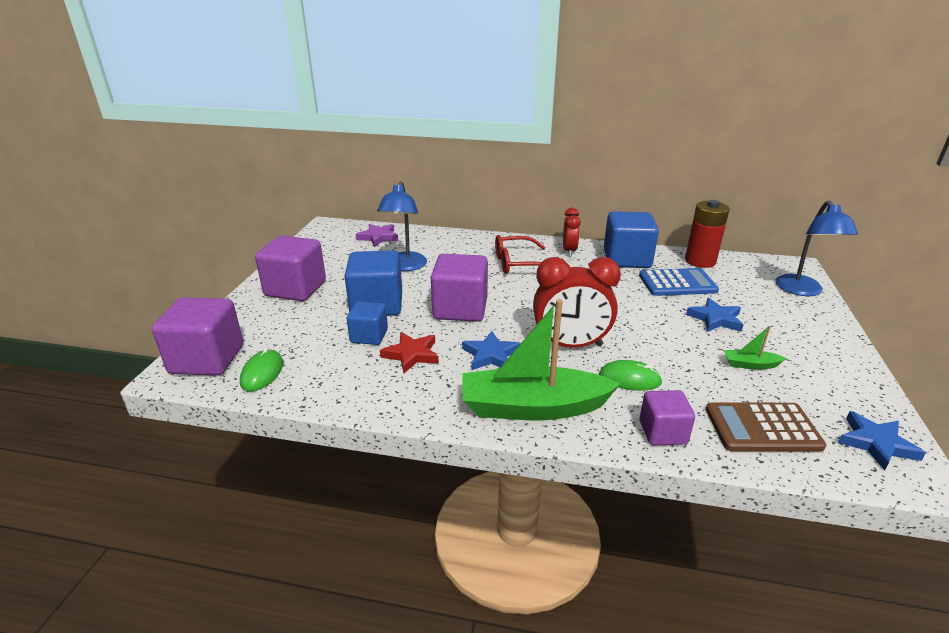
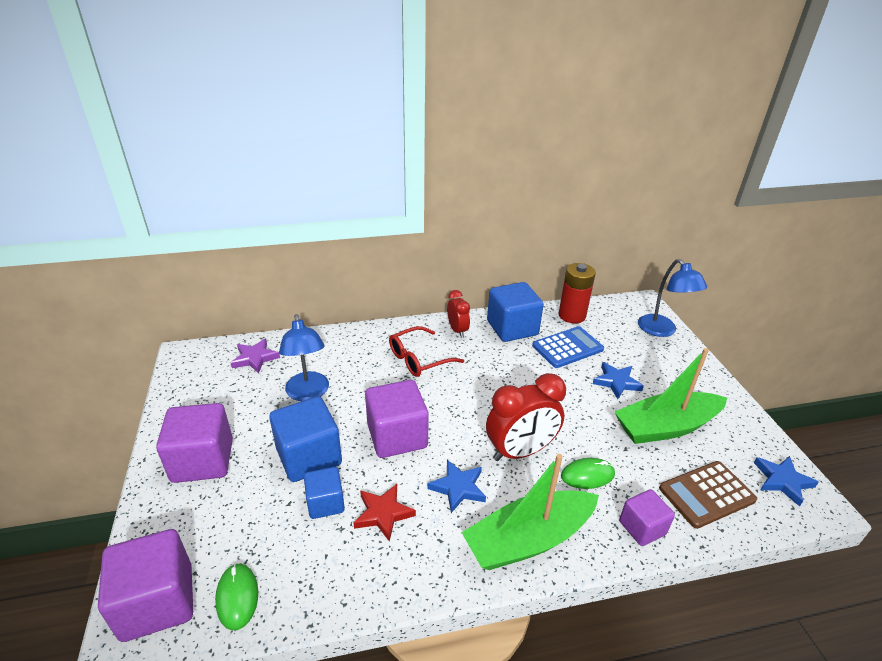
camera: 25 degrees left, 5 degrees up
(750, 365) = (666, 427): green boat -> green boat, size x2.42

